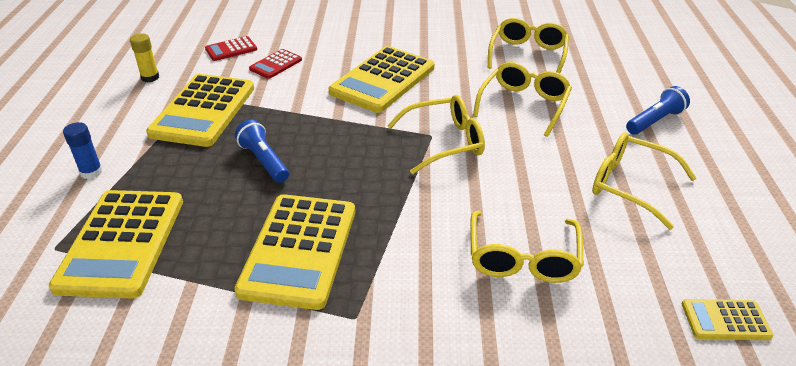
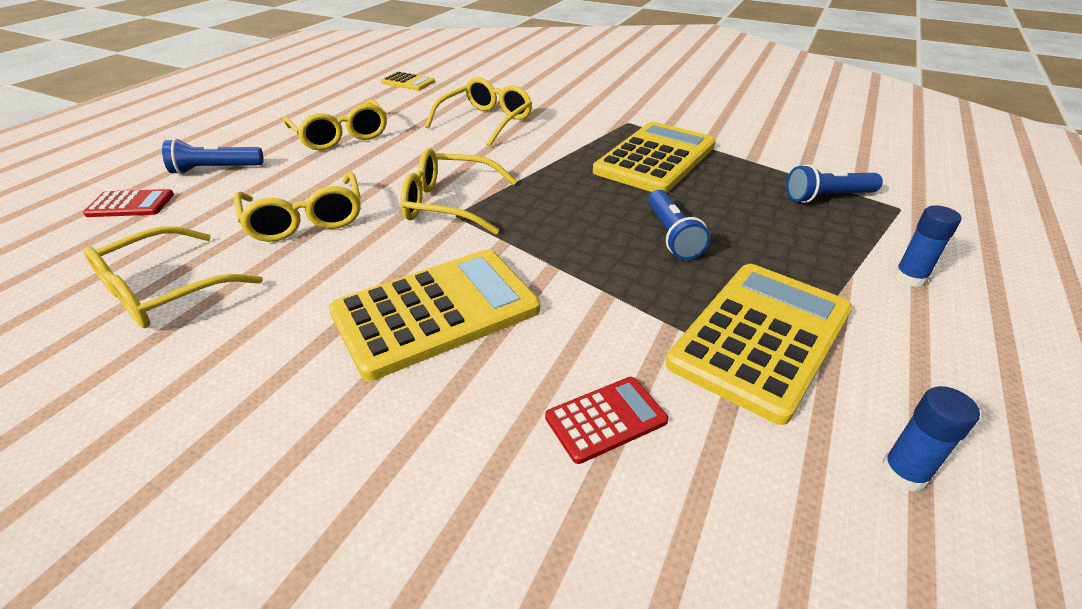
camera: 155 degrees left, 0 degrees up
(122, 243) = (827, 197): yellow calculator -> blue flashlight
(150, 77) = (903, 473): yellow glue stick -> blue glue stick
(231, 49) = (705, 524): red calculator -> red calculator (130, 204)
(524, 104) = (305, 219): yellow glasses -> yellow glasses turned 75 degrees counterclockwise

